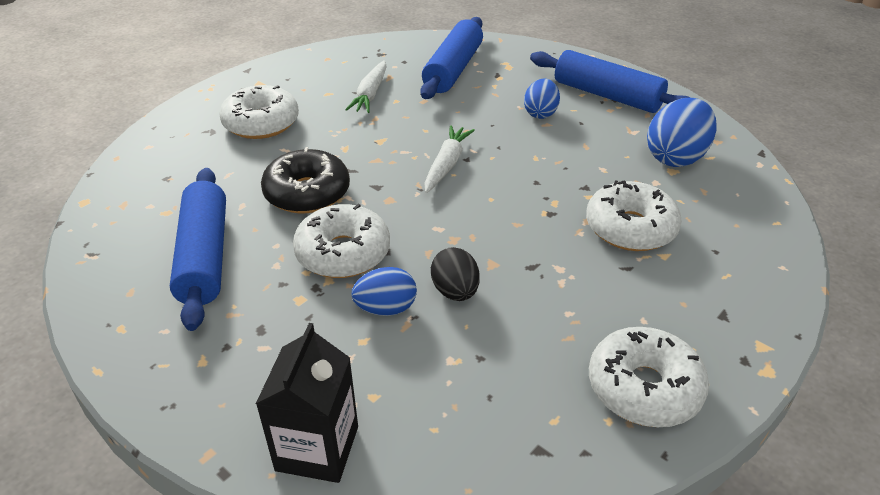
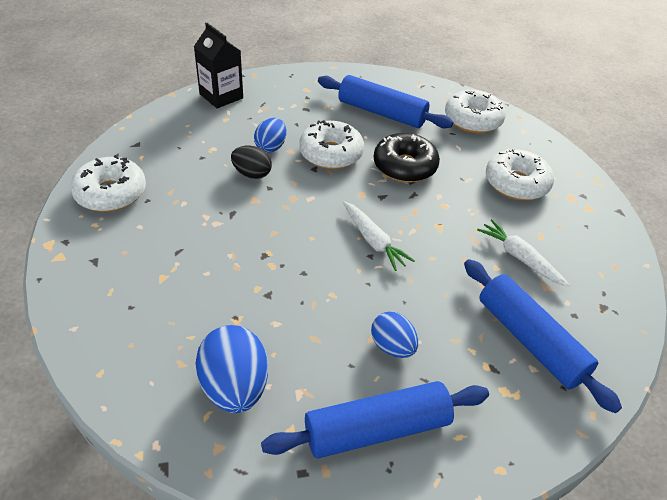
camera: 125 degrees right, 5 degrees up
(630, 228) = (203, 282): white donut -> white donut (472, 120)

